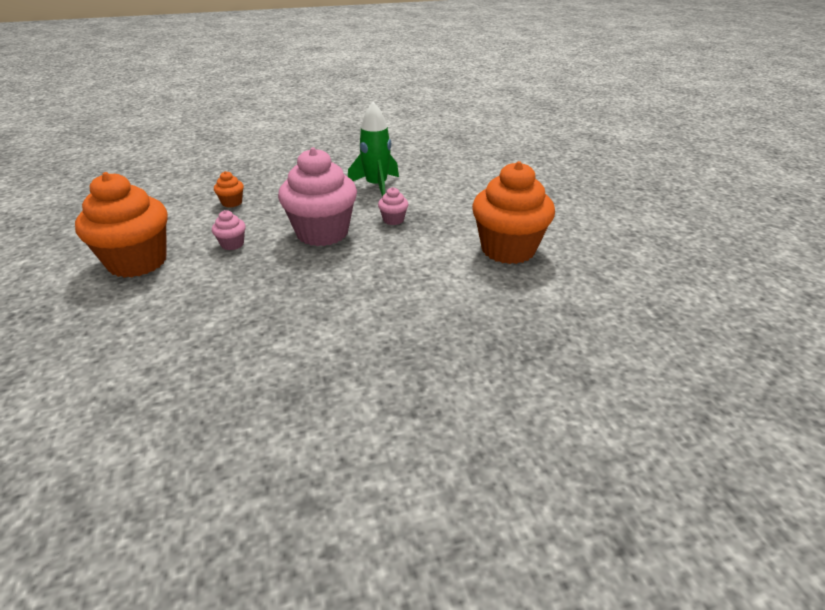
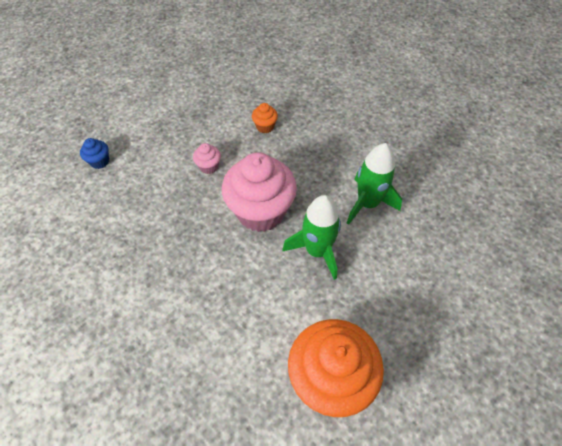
camera: 60 degrees right, 20 degrees up
(113, 313) = (100, 161): none -> blue cupcake
(137, 262) = (158, 132): orange cupcake -> none
(393, 220) = (316, 251): pink cupcake -> green rocket

